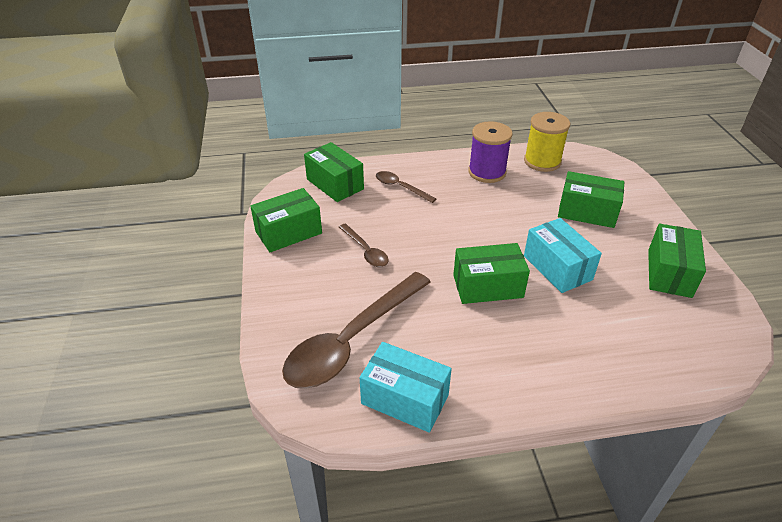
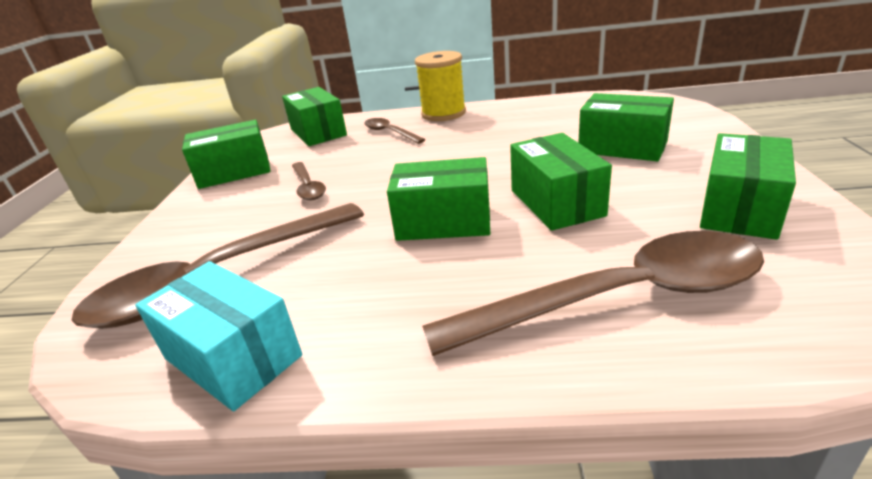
camera: 15 degrees right, 10 degrees down
(487, 172) = (502, 117): purple spool -> none
(542, 161) = (577, 106): yellow spool -> yellow spool (443, 113)
(557, 268) = (556, 203): turquoise box -> green box
(615, 344) = (619, 298): none -> brown spoon

